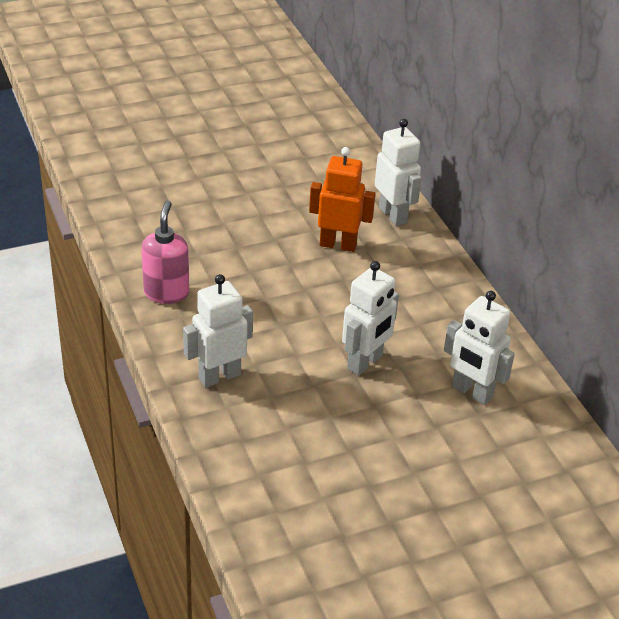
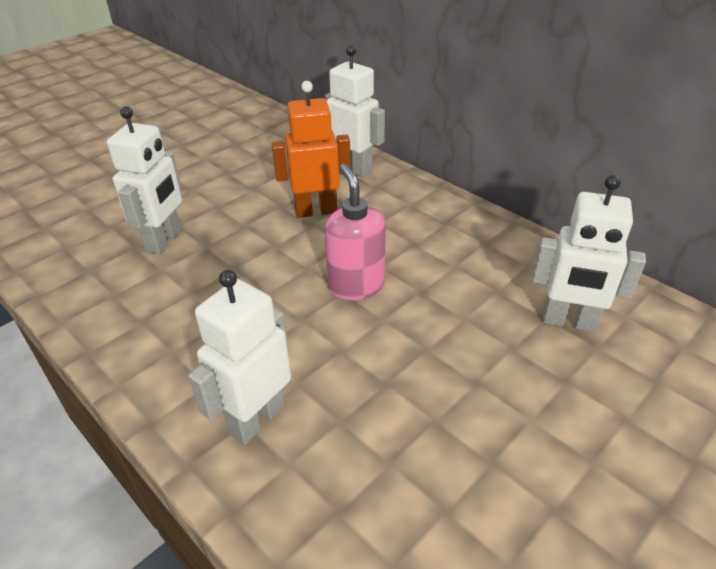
camera: 20 degrees left, 0 degrees up
(166, 292) = (137, 327): pink soap dispenser -> pink soap dispenser (356, 285)
(365, 362) = (428, 330): white robot -> white robot (164, 241)

